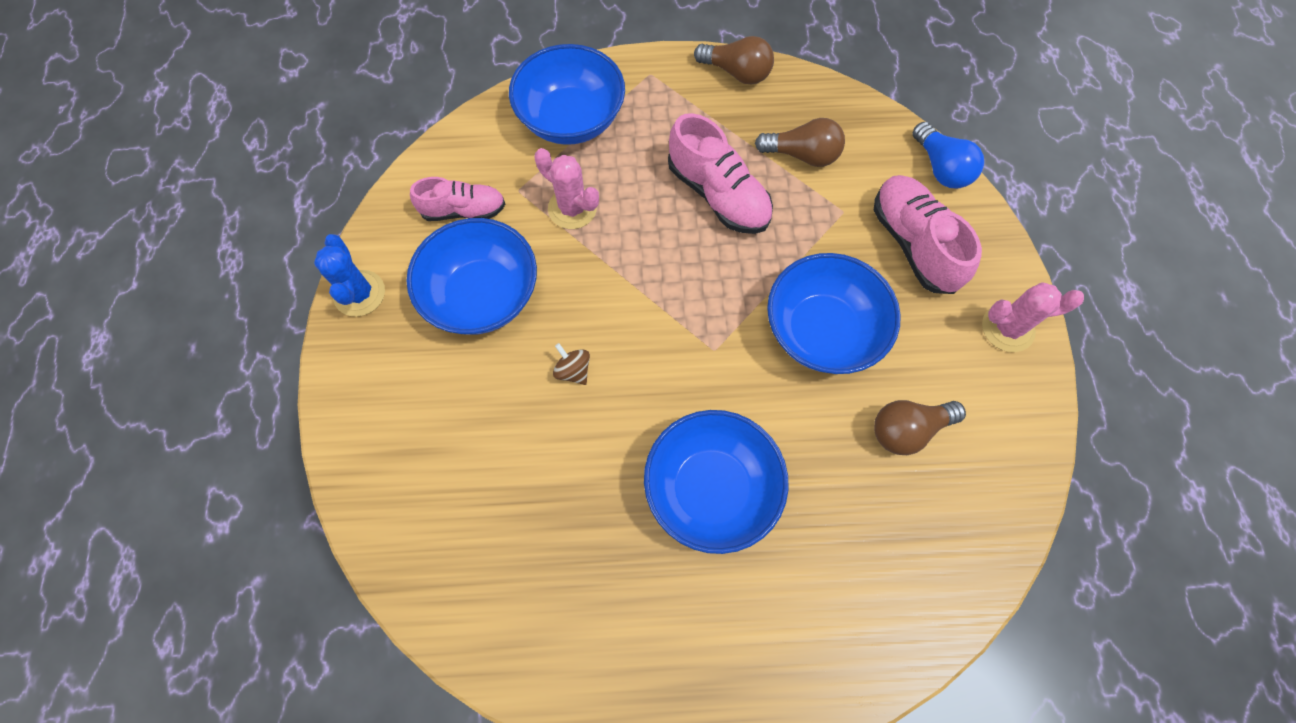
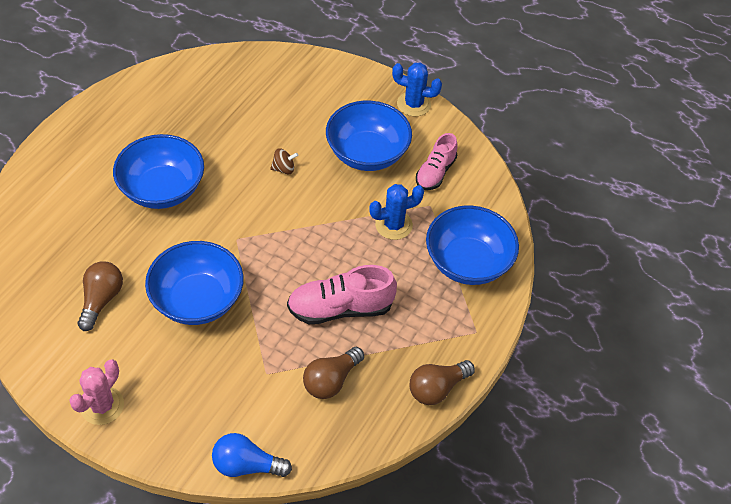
camera: 120 degrees right, 15 degrees down
(572, 208) = (393, 225): pink cactus -> blue cactus
(913, 244) = (206, 397): pink shoe -> none

